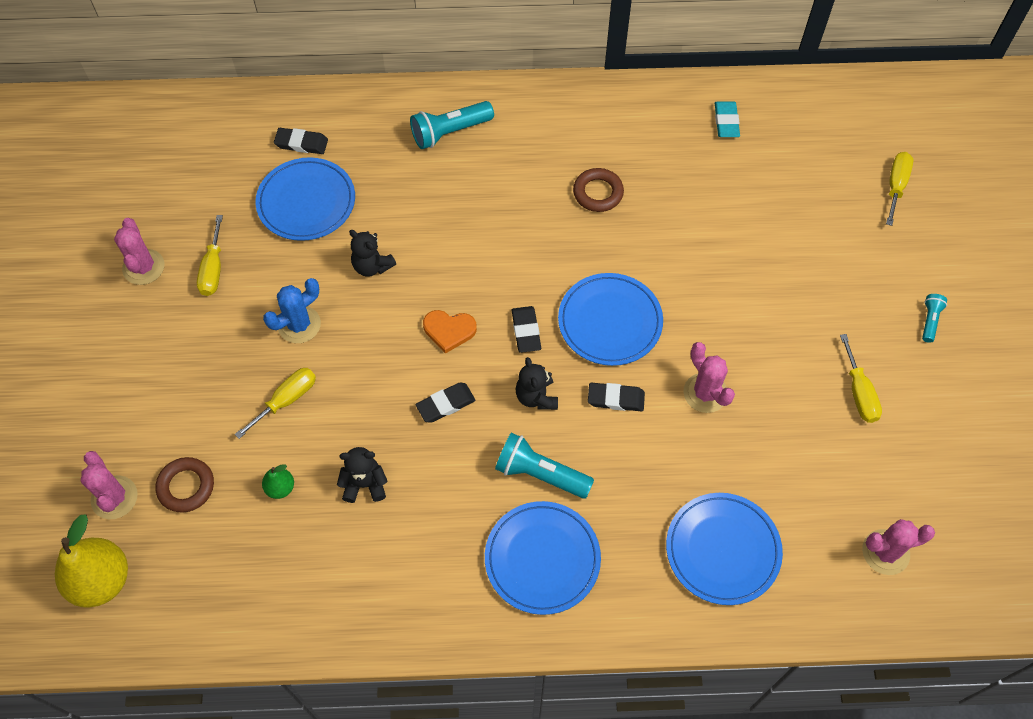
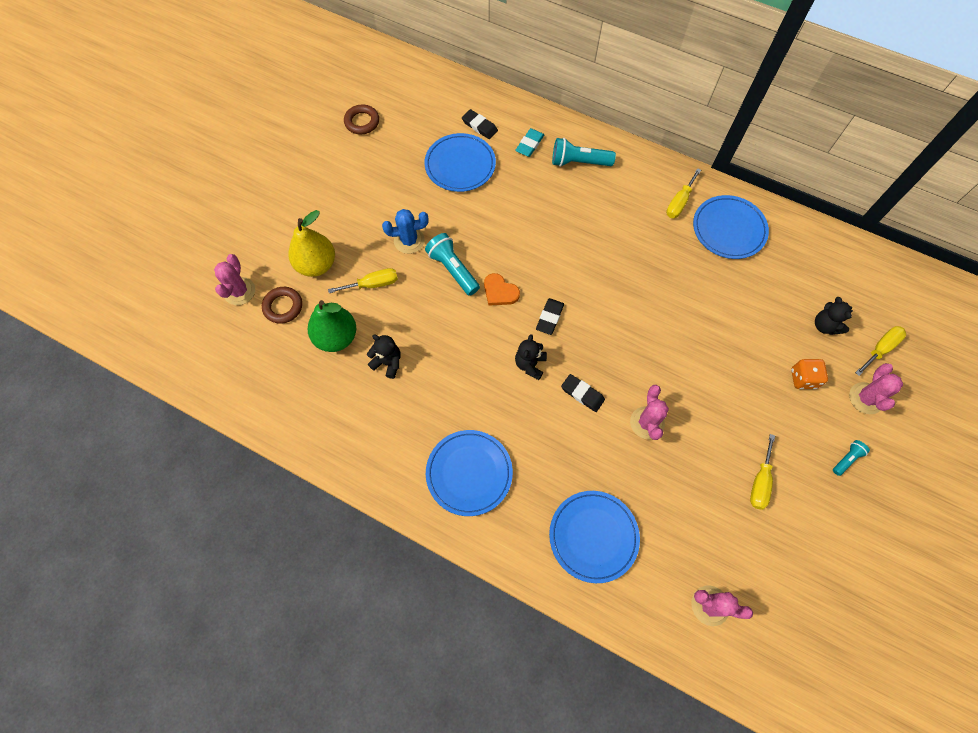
camera: 30 degrees right, 5 degrees up
(101, 580) = (203, 337): yellow pear -> yellow pear (316, 265)
(143, 267) = (339, 159): pink cactus -> pink cactus (866, 398)
(213, 269) = (379, 180): yellow screwdriver -> yellow screwdriver (679, 202)
(280, 488) = (336, 337): green pear -> green pear, size x2.09
(372, 266) = (476, 225): black teddy bear -> black teddy bear (825, 325)
(445, 404) = (468, 338): black eraser -> none
(540, 474) = (502, 417): turquoise flashlight -> turquoise flashlight (453, 270)
(598, 193) = (654, 249): brown ring -> brown ring (362, 122)
(610, 322) = (610, 340): blue plate -> blue plate (729, 229)
(726, 122) = (777, 243): turquoise eraser -> turquoise eraser (529, 144)
(838, 258) = (803, 378): none -> orange dice

